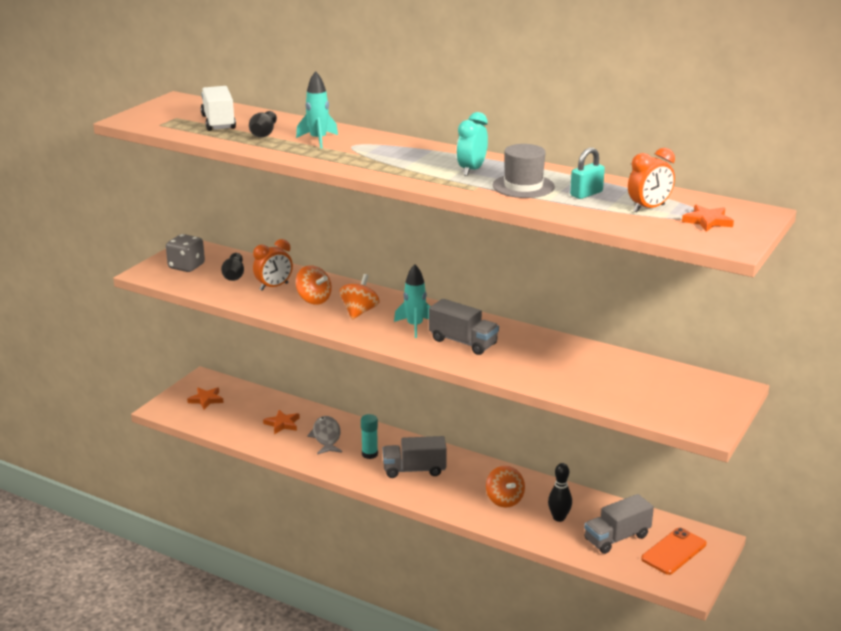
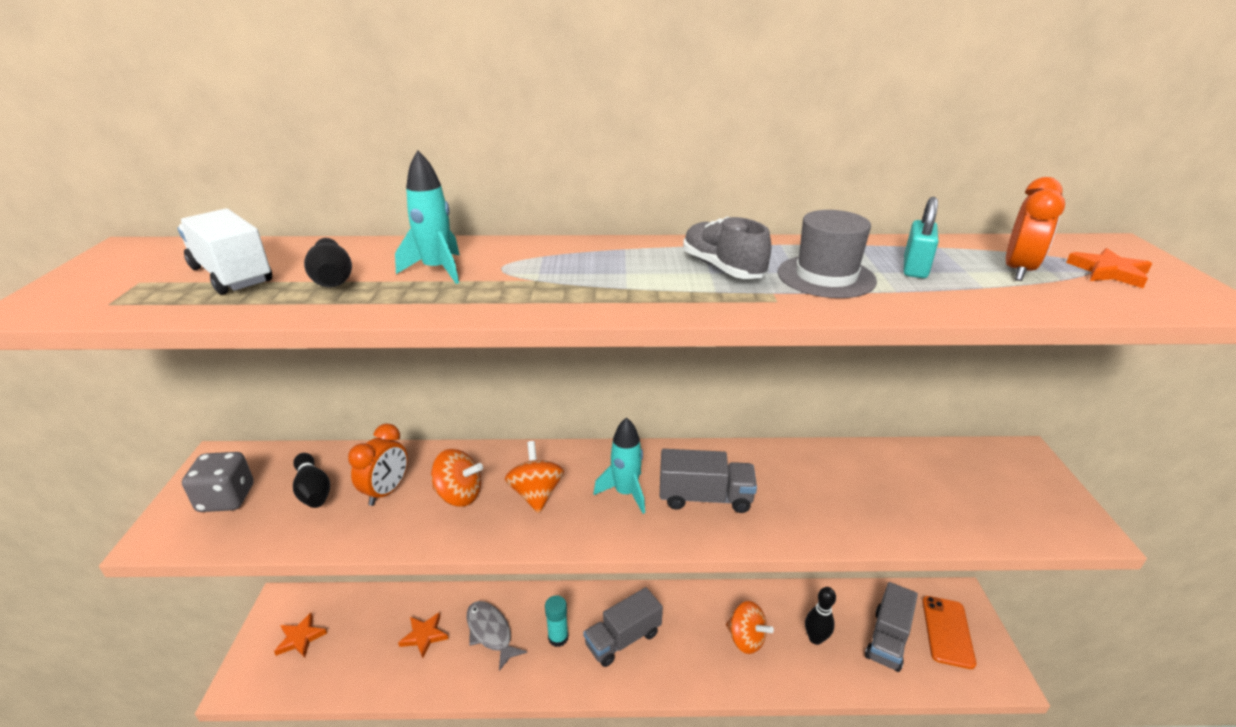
camera: 30 degrees left, 5 degrees up
(471, 170) = (722, 268): turquoise clock -> grey shoe

